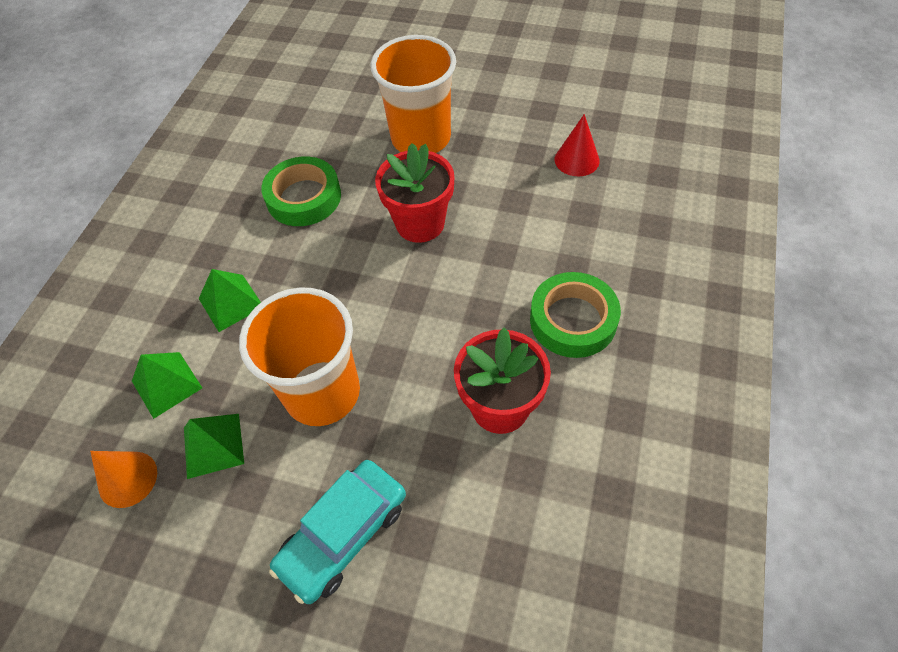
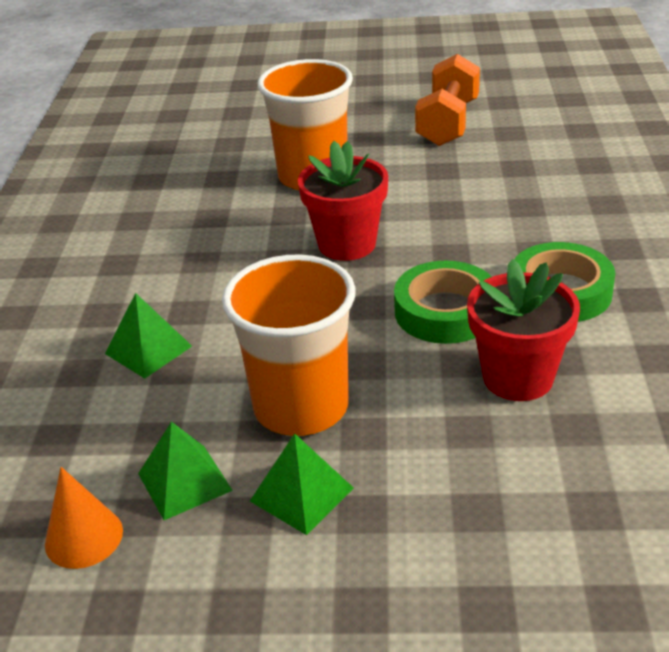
camera: 15 degrees left, 20 degrees down
(166, 384) = (97, 438): green pyramid -> green pyramid (301, 494)
(304, 197) = (197, 245): green tape -> green tape (445, 311)
(343, 534) = (389, 528): turquoise car -> none
(556, 97) = (448, 123): none -> orange dumbbell
(576, 160) = (495, 167): red cone -> none

